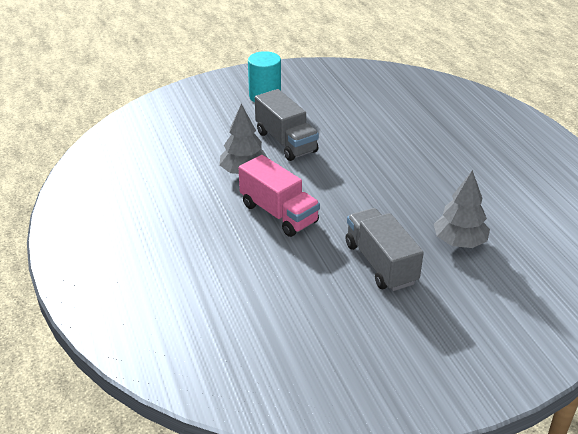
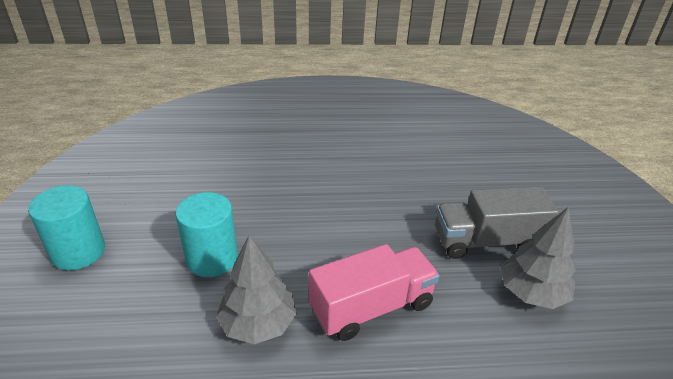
camera: 75 degrees left, 0 degrees up
(286, 142) = (212, 258): grey truck -> turquoise cylinder
(459, 242) = (458, 179): grey tree -> grey tree (531, 292)

